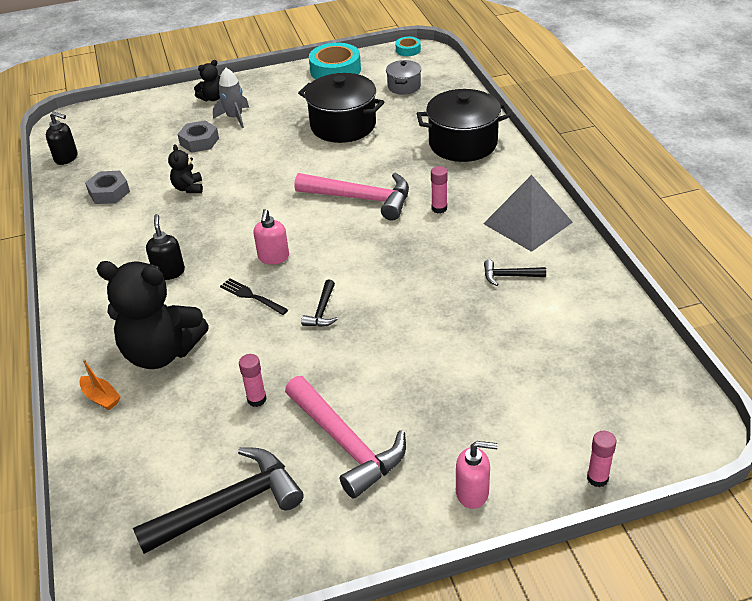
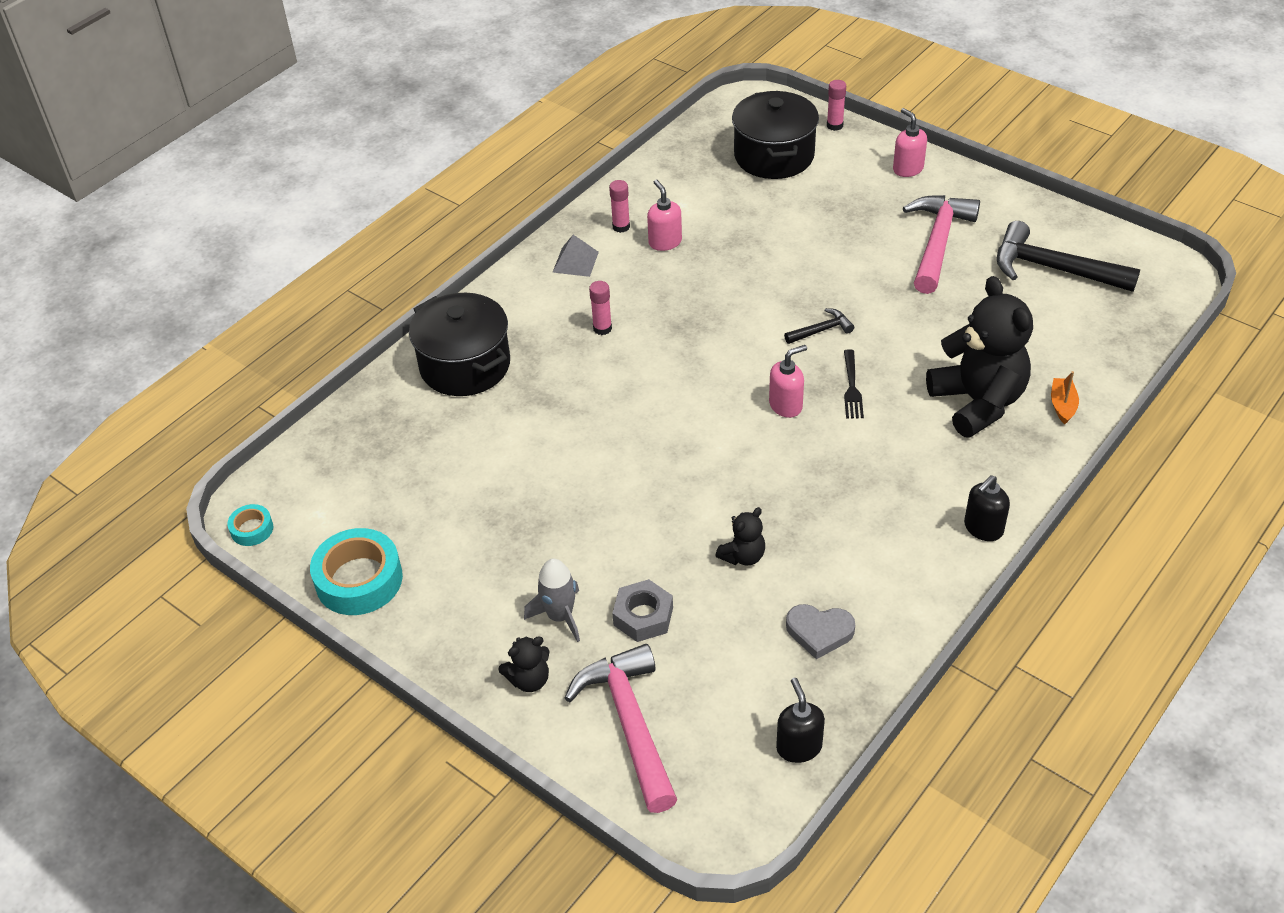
camera: 125 degrees left, 5 degrees up
(109, 192) = (819, 632): grey nut -> grey heart
(169, 272) = (883, 471): black soap dispenser -> black soap dispenser (983, 528)
(212, 98) = (529, 680): black teddy bear -> black teddy bear turned 135 degrees clockwise
(256, 399) = (955, 311): pink glue stick -> pink glue stick (621, 227)
(343, 125) = (500, 489): black pot -> black pot (774, 156)
(361, 199) = (634, 393): pink hammer -> pink hammer (629, 723)
(404, 86) = (362, 481): grey pot -> none
(509, 276) = (665, 242): black hammer -> pink soap dispenser
(527, 223) = (575, 262): grey pyramid -> grey pyramid, size x0.54

